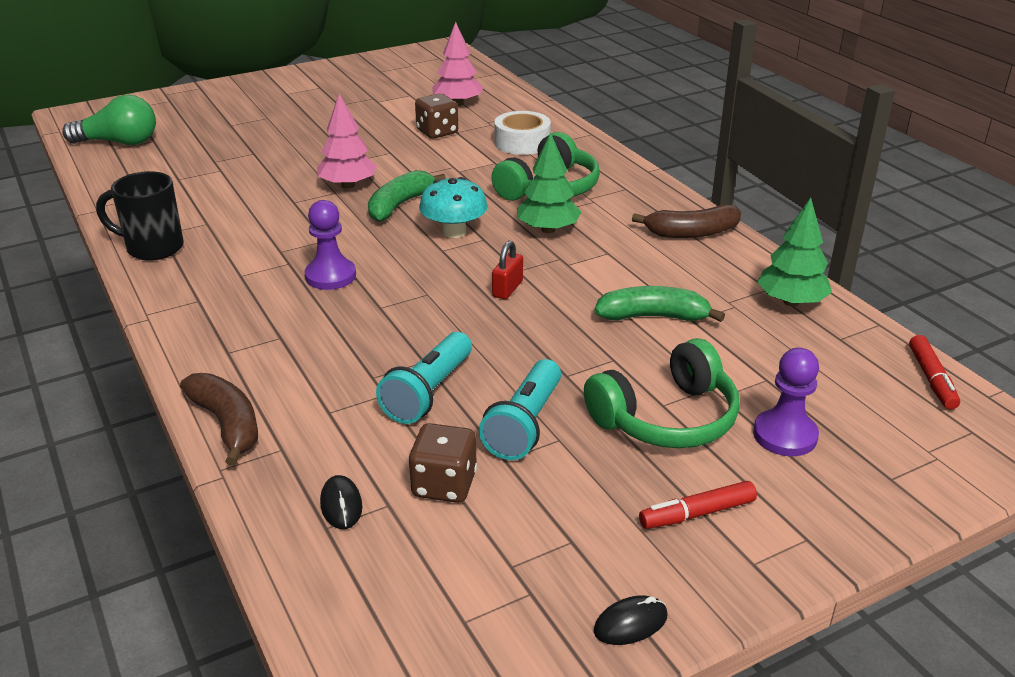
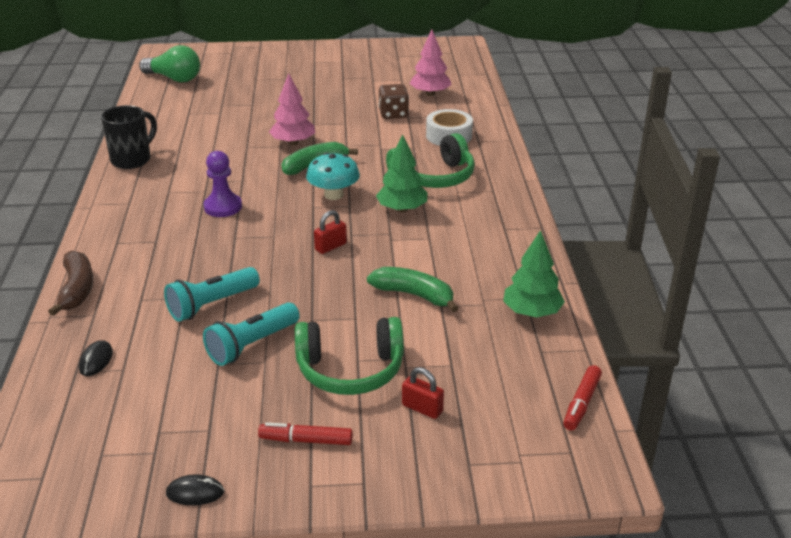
camera: 25 degrees right, 0 degrees up
(153, 248) = (132, 160): black mug -> black mug turned 90 degrees clockwise
(444, 485) = (166, 368): brown dice -> none
(691, 233) = (509, 238): brown banana -> none
(785, 435) = (422, 408): purple pawn -> red padlock

